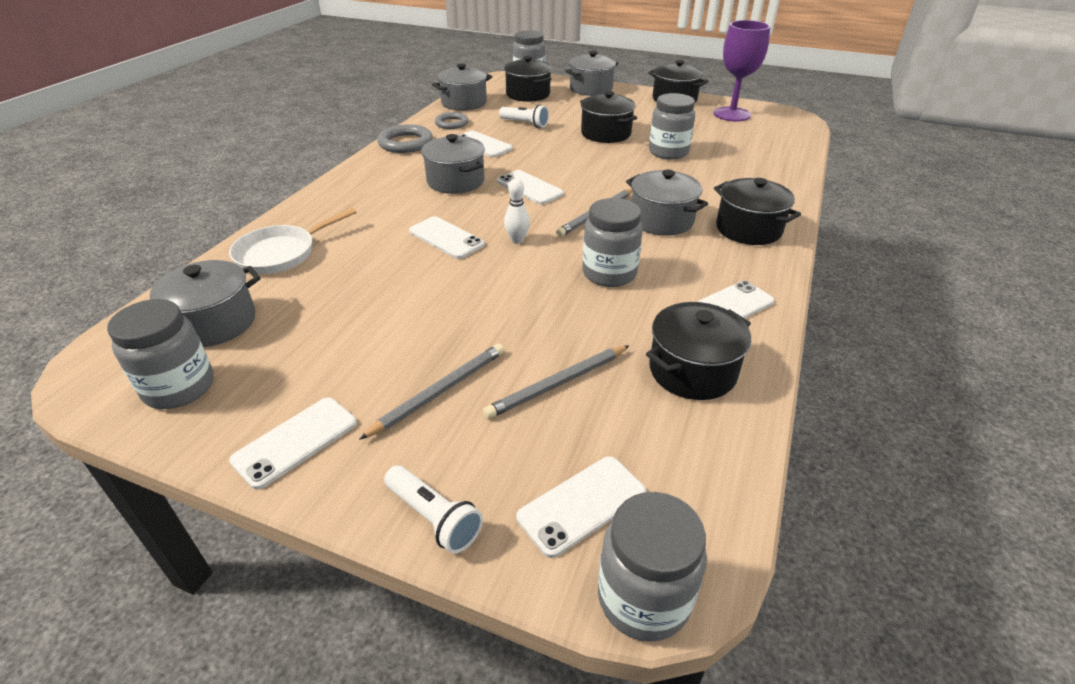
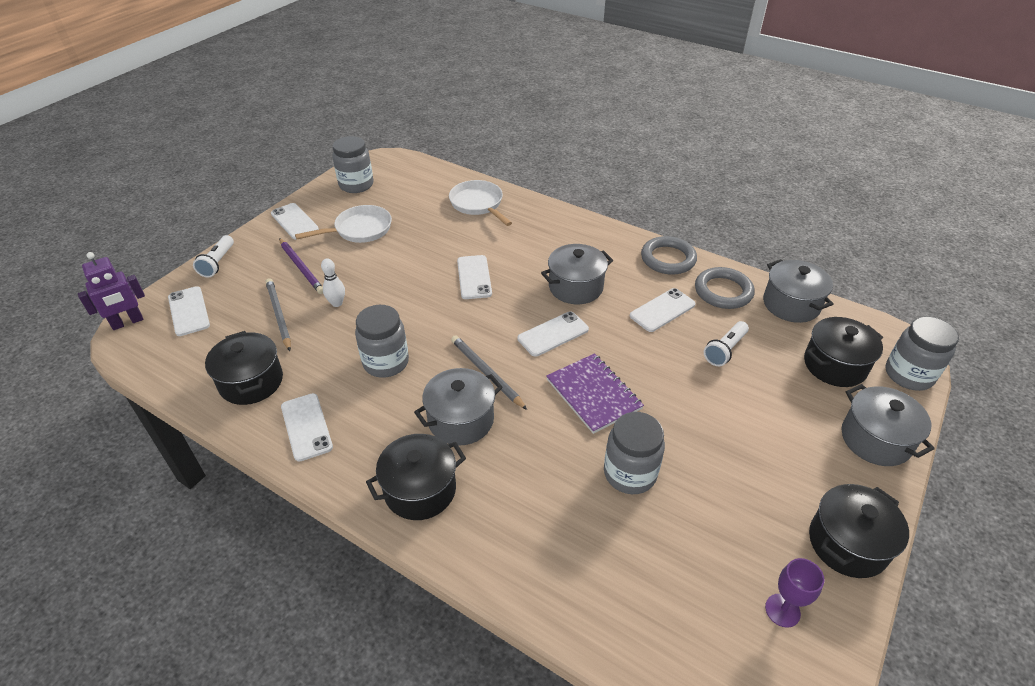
camera: 100 degrees right, 5 degrees up
(214, 323) = (408, 188): grey pot -> none
(333, 351) = (359, 230): none -> white pan
(434, 518) = (218, 263): white flashlight -> white flashlight turned 45 degrees counterclockwise
(439, 391) = (301, 267): grey pencil -> purple pencil
(446, 238) = (474, 277): white phone -> white phone turned 60 degrees counterclockwise
(451, 123) = (723, 291): grey ring -> grey ring, size x1.52
(517, 240) = (457, 315): white bowling pin -> white bowling pin (337, 303)
(597, 167) = (593, 394): none -> purple notebook
(606, 134) = (693, 421): black pot -> none
(643, 598) = (127, 322): grey jar -> purple robot
(732, 114) = (782, 610): purple goblet -> purple goblet, size x0.53

